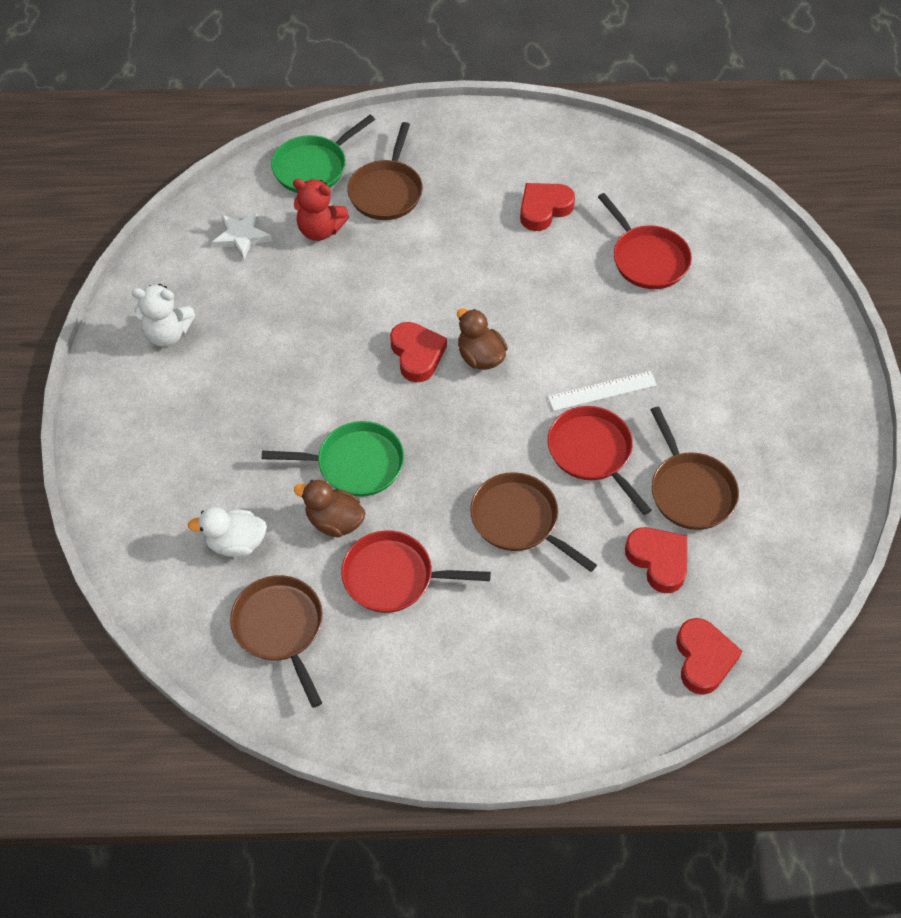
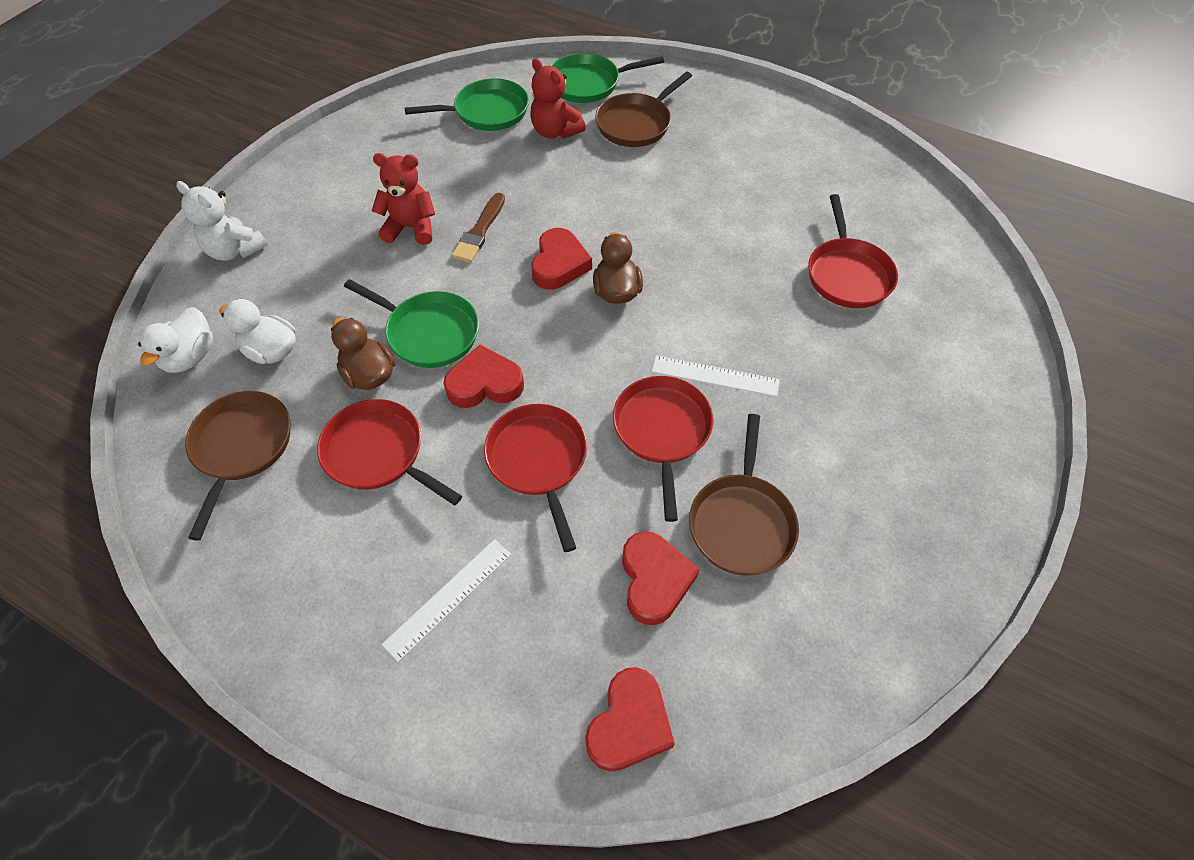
camera: 30 degrees right, 0 degrees up
(167, 334) = (366, 159): white teddy bear -> white teddy bear (235, 250)
(169, 582) = (190, 356): none -> white duck
(242, 237) = (487, 112): white star -> green pan
(264, 380) = (411, 228): none -> red teddy bear
(327, 356) = (479, 231): none -> brown brush
(519, 520) = (538, 461): brown pan -> red pan
(527, 648) = (448, 598): none -> white ruler
(544, 209) = (772, 191): red heart -> red heart (485, 384)

